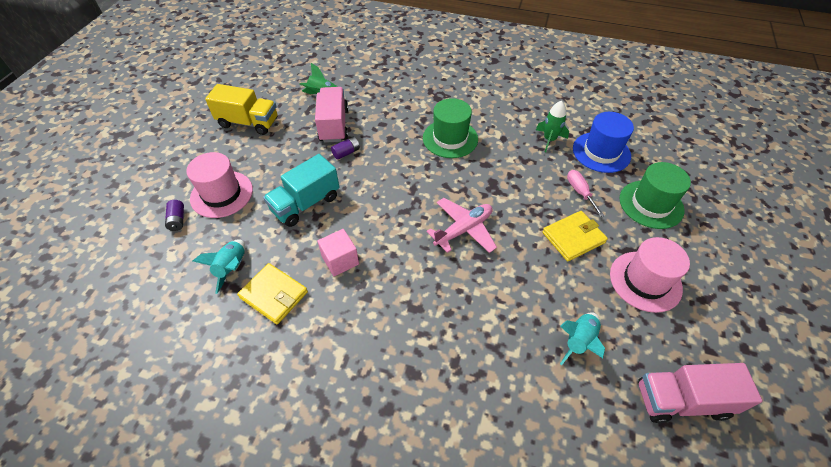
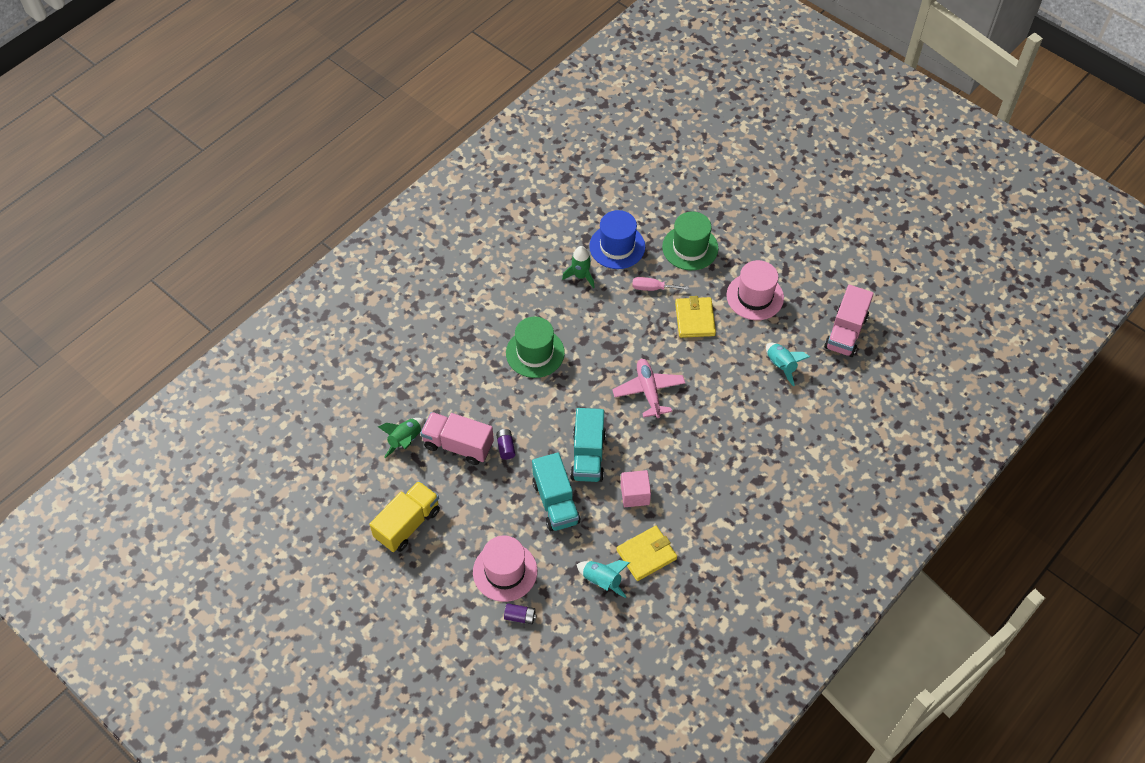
camera: 65 degrees left, 5 degrees up
(366, 209) = (588, 455): none -> turquoise truck

